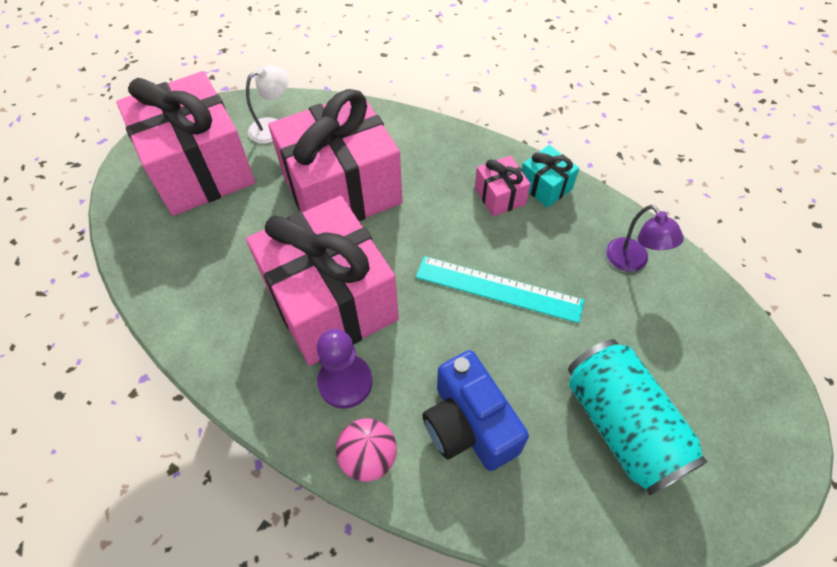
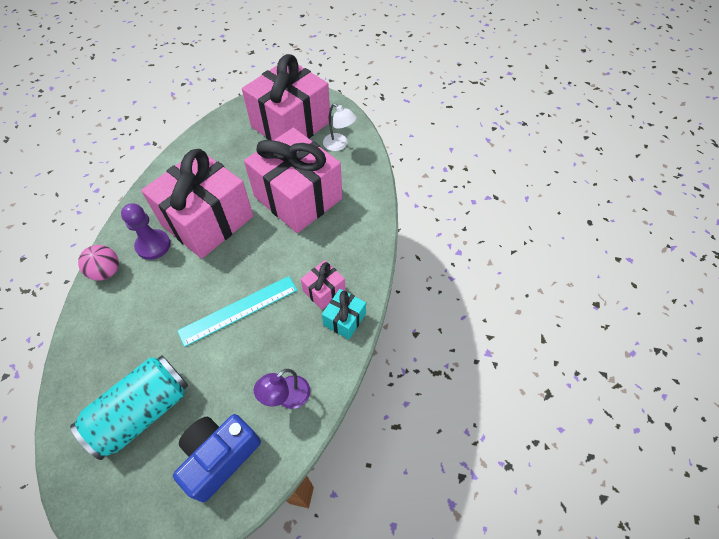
camera: 70 degrees right, 0 degrees up
(469, 425) = (132, 317): blue camera -> blue camera (220, 456)
(498, 289) = (239, 310): turquoise ruler -> turquoise ruler turned 60 degrees clockwise

